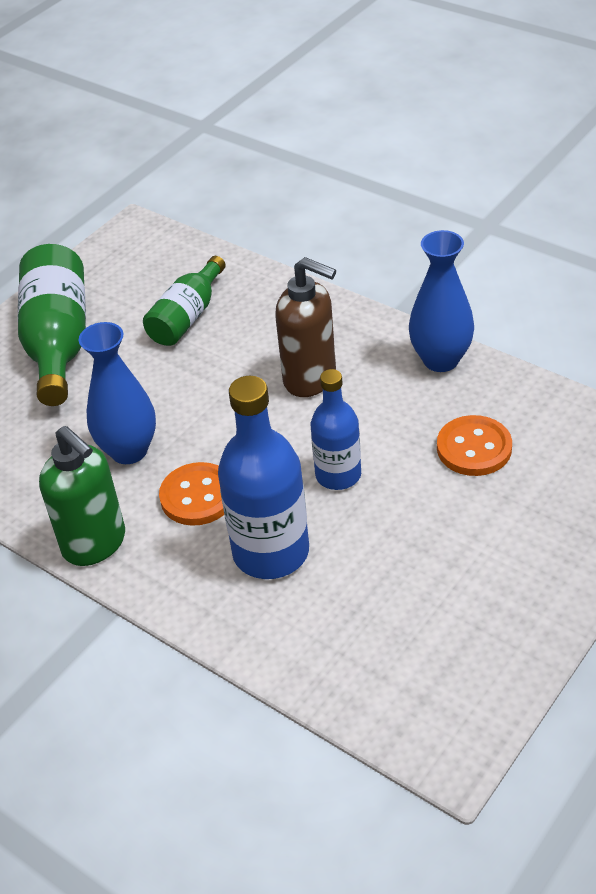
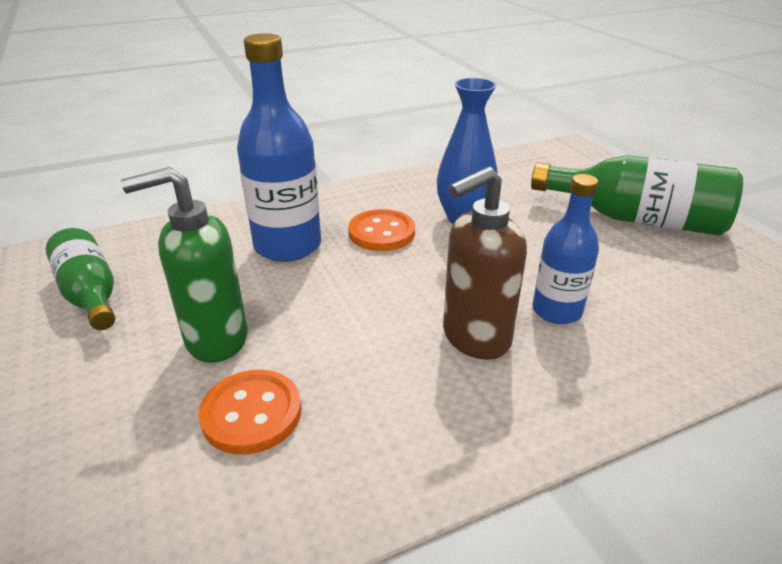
camera: 115 degrees right, 10 degrees down
(95, 544) = (382, 187): green soap dispenser -> green soap dispenser (215, 339)
(187, 317) = (640, 292): green bottle -> green bottle (90, 294)
(338, 475) = (325, 305): blue bottle -> blue bottle (556, 311)
(441, 360) = (421, 464): blue vase -> none

